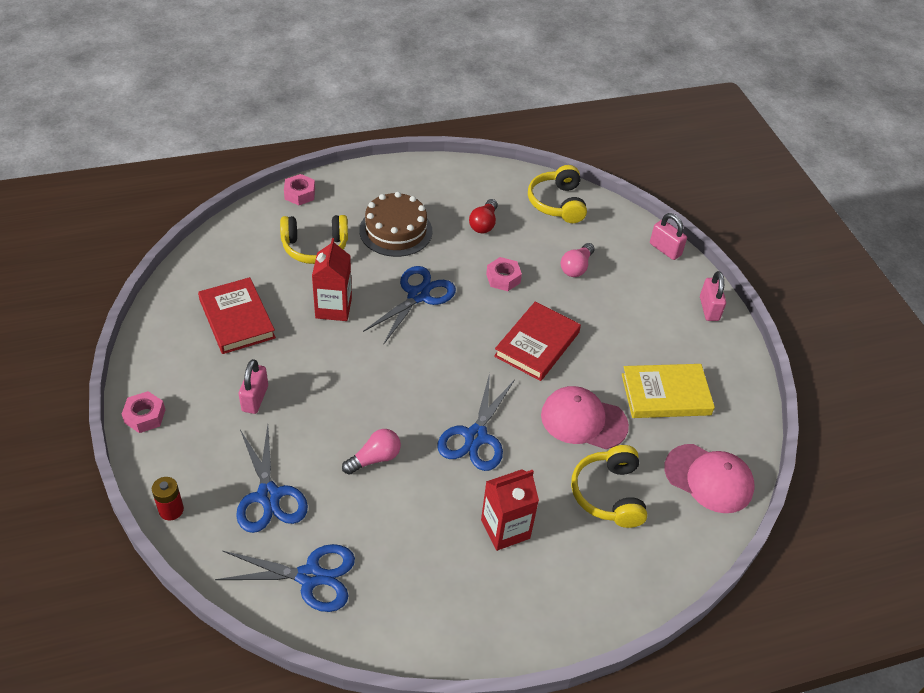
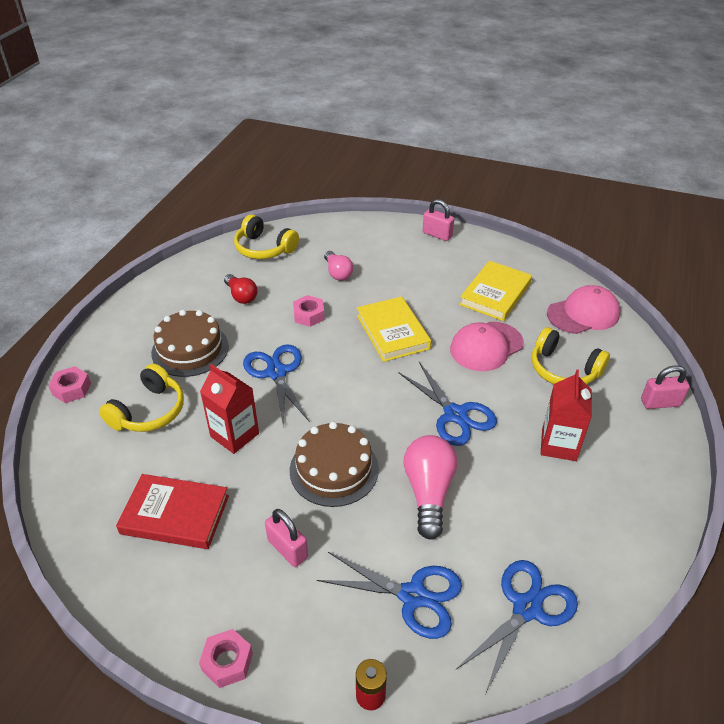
camera: 50 degrees left, 5 degrees down
(349, 386) = (334, 469): none -> brown cake
(374, 458) = (428, 492): pink light bulb -> pink light bulb, size x1.59
(537, 344) = (393, 332): red book -> yellow book
(665, 249) = (364, 224): pink padlock -> pink padlock (660, 403)

